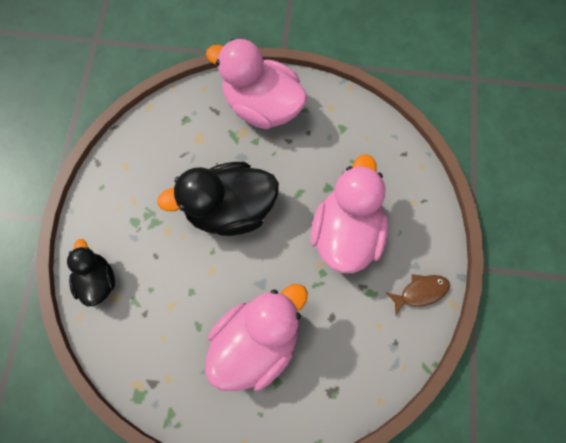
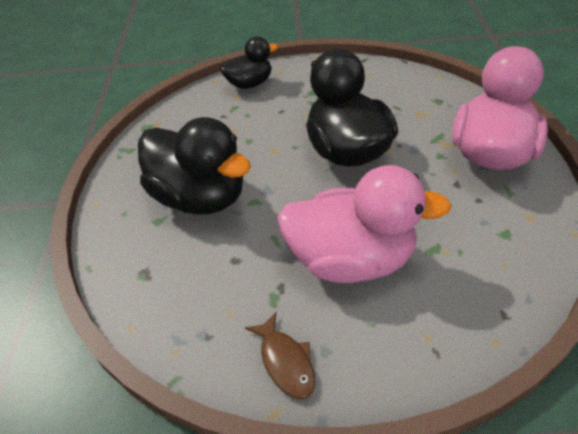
camera: 85 degrees right, 25 degrees down
(256, 342) = (200, 197): pink duck -> black duck

